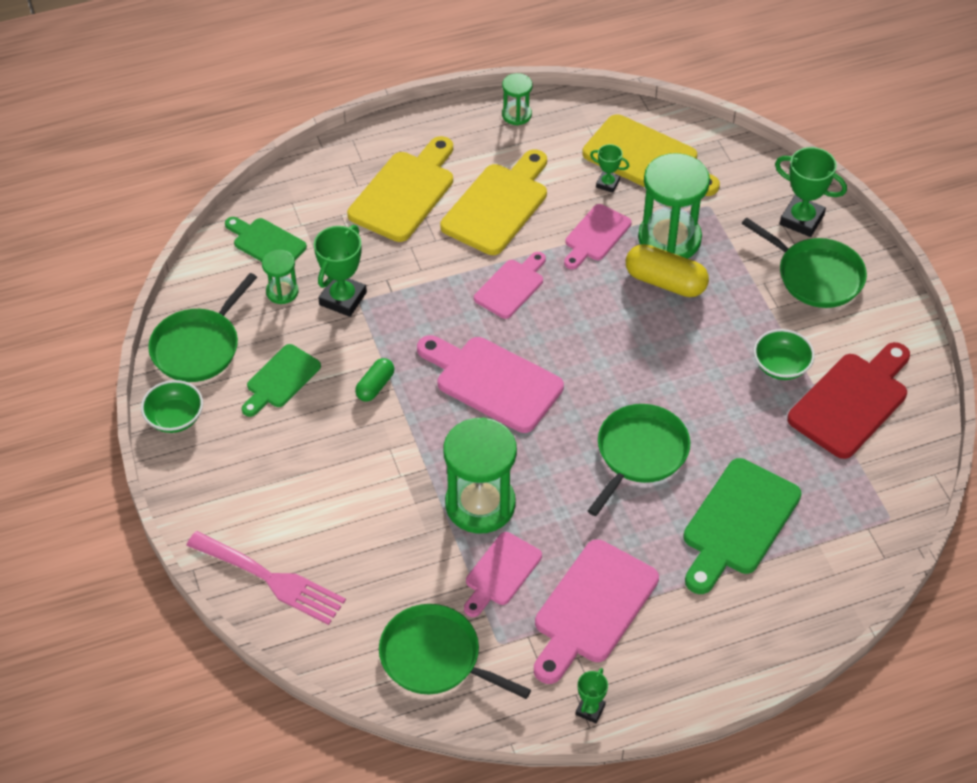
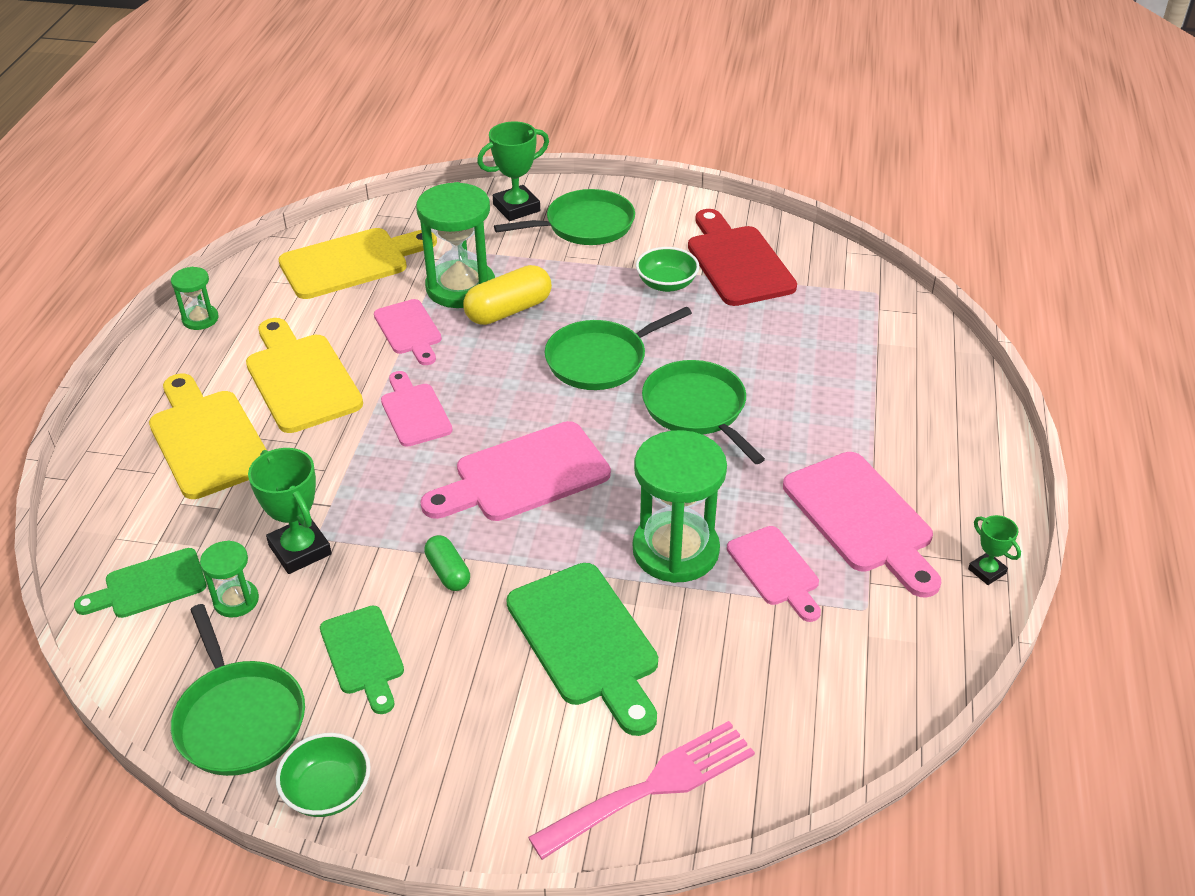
camera: 60 degrees left, 10 degrees down
(435, 657) = (855, 672): green pan -> green pan (600, 360)
(607, 184) = (354, 297): green trophy -> none
(737, 522) = (822, 380): green cutting board -> green cutting board (586, 641)

